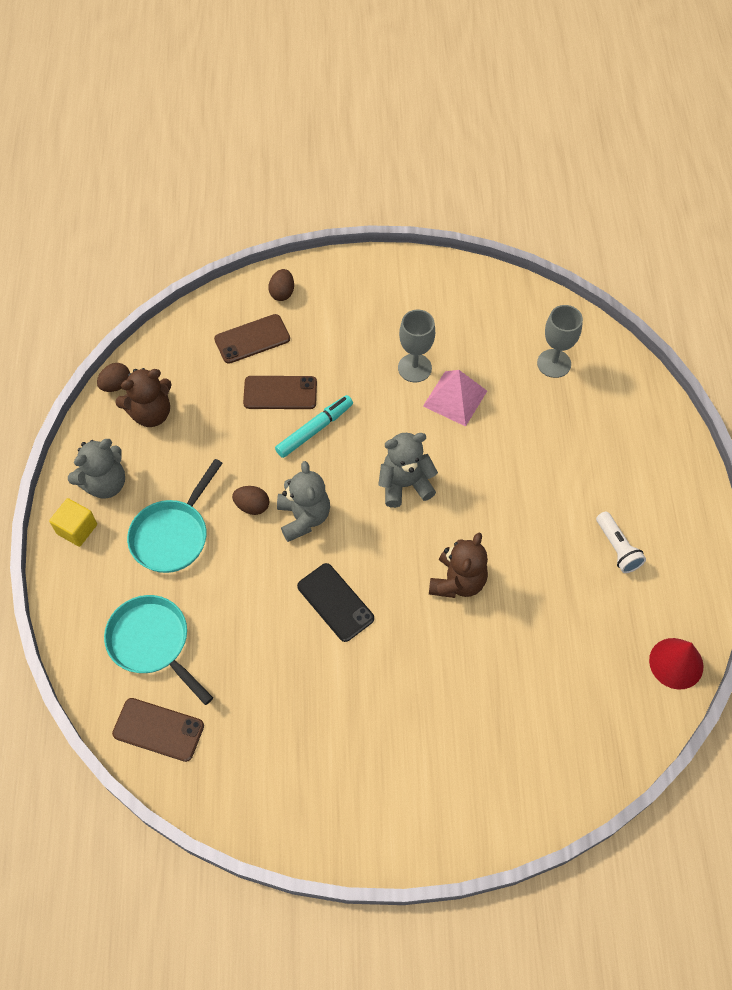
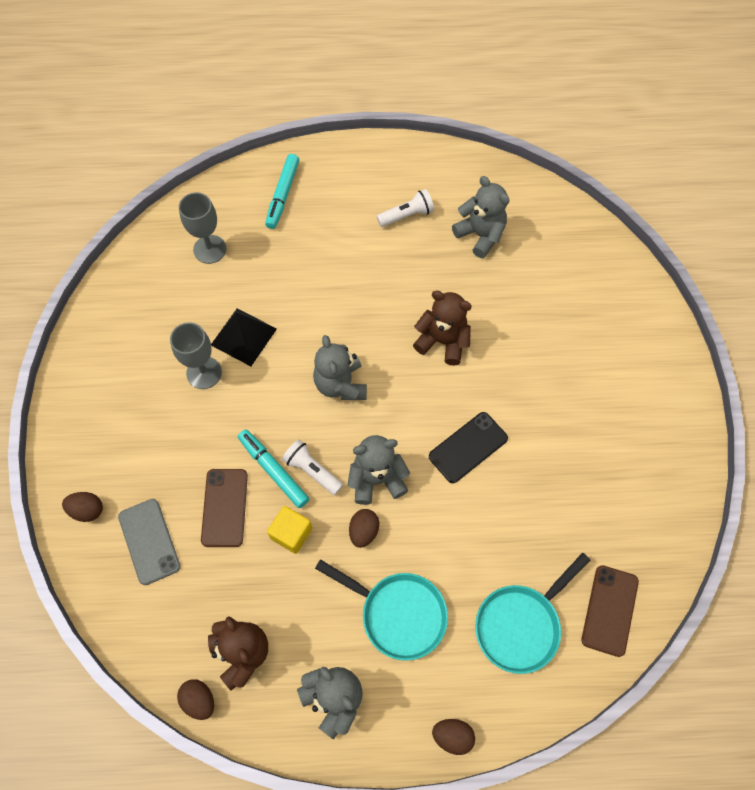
camera: 90 degrees left, 5 degrees up
(61, 578) = (452, 736): none -> brown egg
(77, 529) = (391, 725): yellow cube -> yellow cube (291, 533)
(252, 339) = (149, 541): brown phone -> grey phone
(314, 461) = (312, 470): none -> white flashlight
(455, 398) = (243, 337): pink pyramid -> black pyramid
(599, 626) = (480, 235): none -> grey teddy bear
(629, 425) = (282, 195): none -> turquoise marker
(676, 663) = (509, 184): red cone -> none

